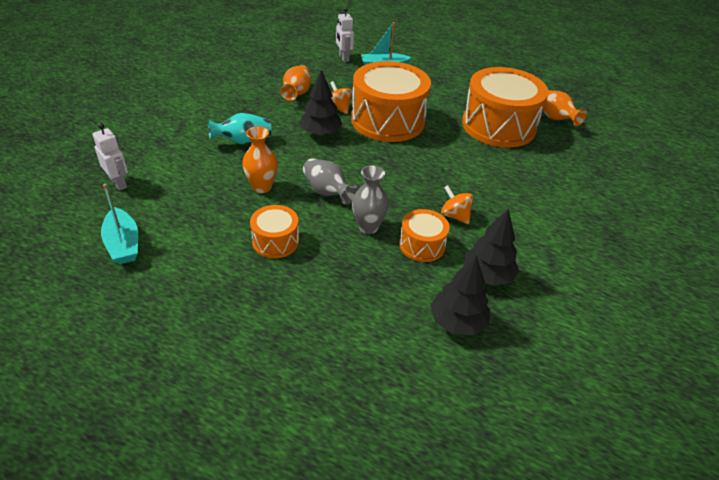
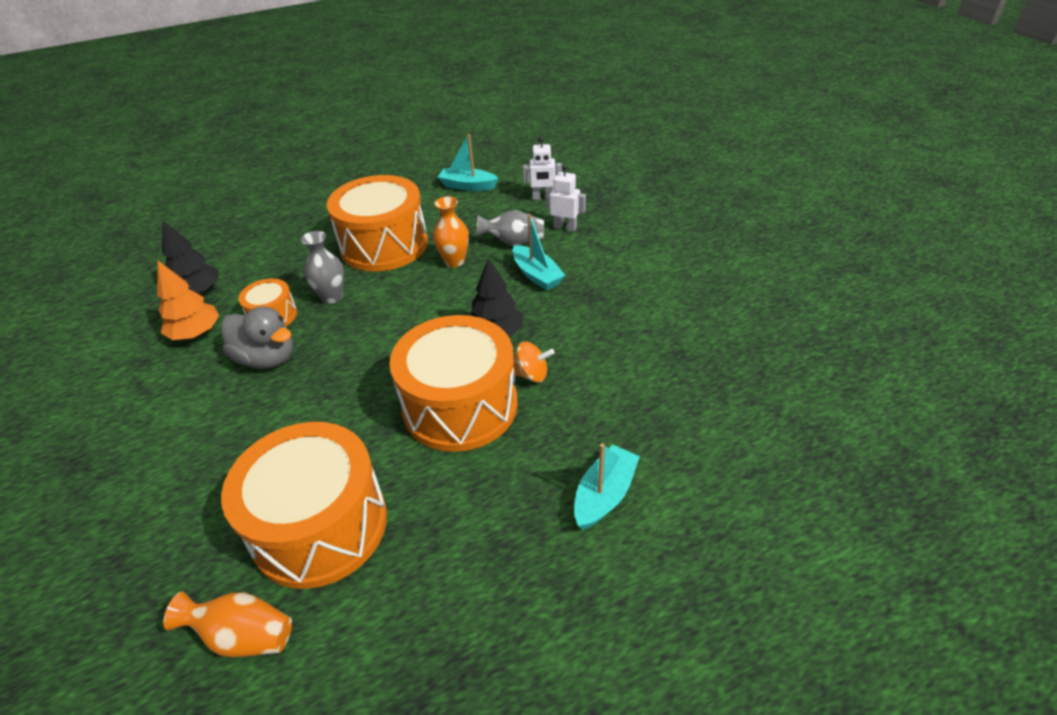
camera: 135 degrees right, 0 degrees up
(243, 141) = (536, 275): turquoise vase -> turquoise boat
(275, 241) = (384, 245): orange drum -> orange drum, size x2.06
(296, 93) = (601, 353): orange vase -> none
(327, 192) = (401, 294): grey vase -> grey vase (513, 242)
(343, 58) = (674, 458): white robot -> white robot (565, 227)
(454, 216) = (267, 358): orange spinning top -> grey duck
(487, 275) = (196, 333): black tree -> orange tree

